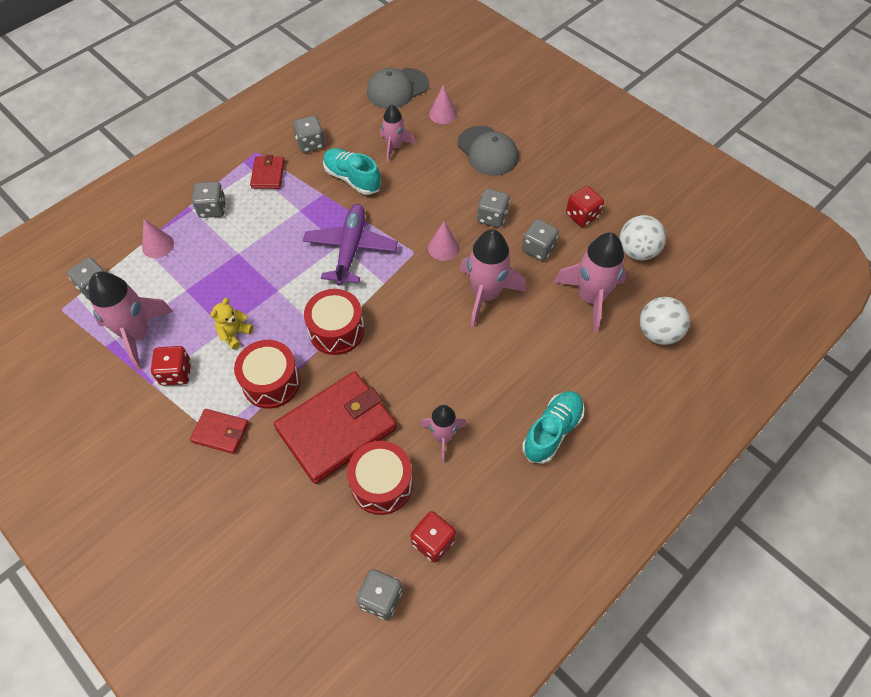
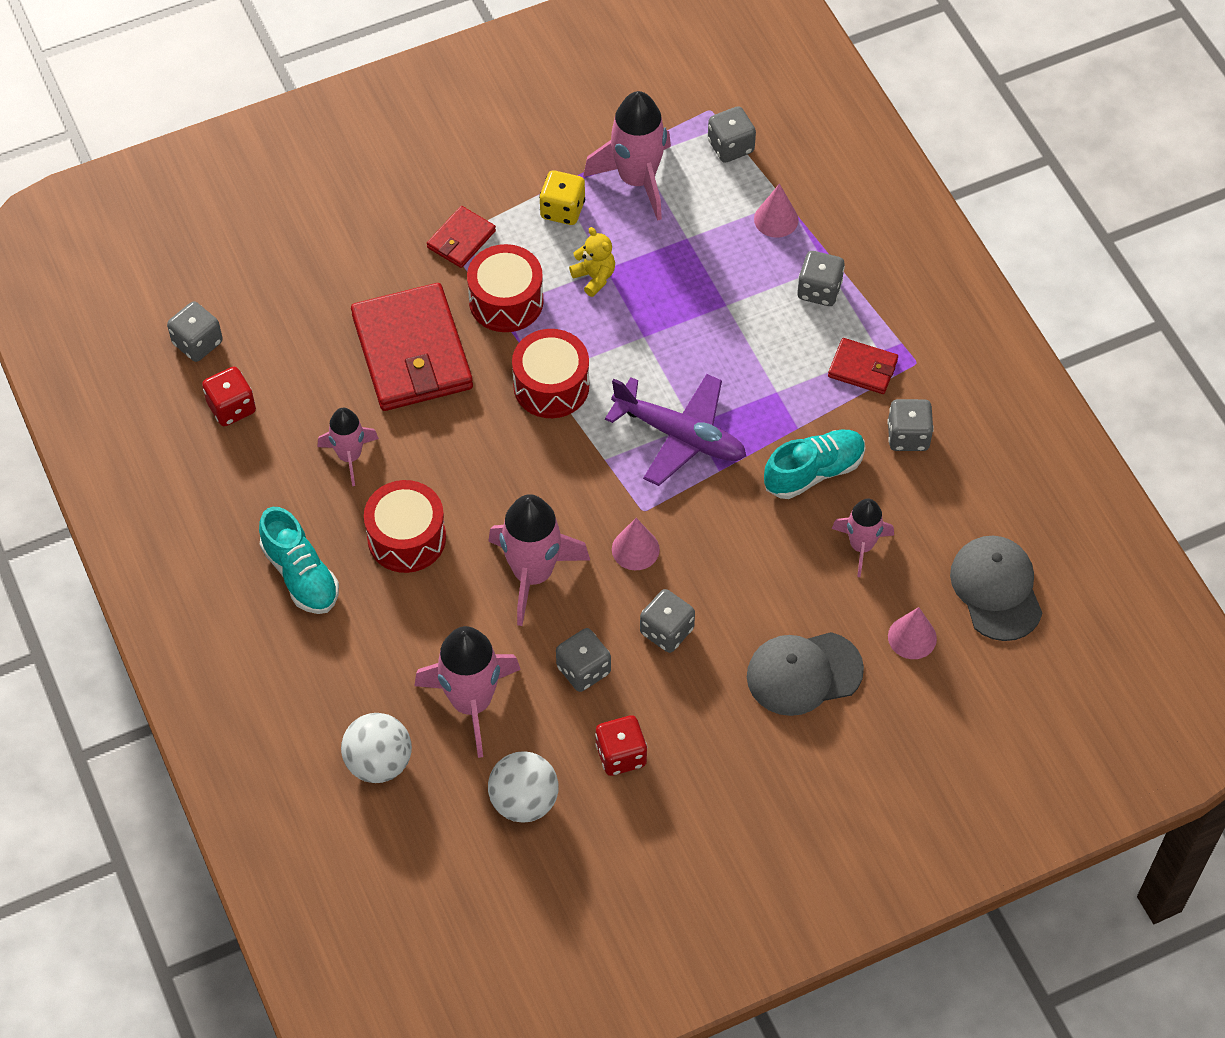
camera: 110 degrees right, 0 degrees up
(176, 373) = (562, 209): red dice -> yellow dice
(381, 484) = (321, 378): red drum -> red drum (406, 538)

